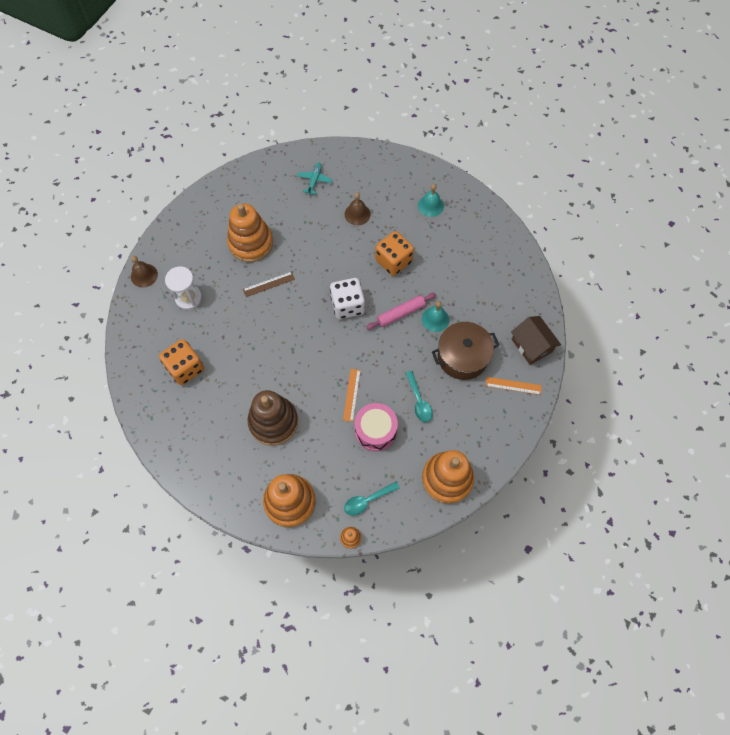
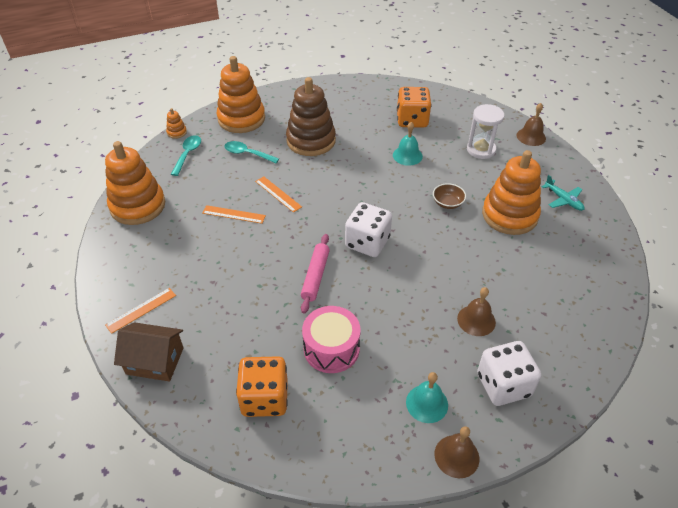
camera: 130 degrees right, 20 degrees down
(269, 284) = (447, 203): brown ruler -> brown bowl
(314, 180) = (559, 311): turquoise plane -> turquoise plane (563, 200)
(375, 431) = (230, 189): pink drum -> pink drum (331, 348)
(389, 181) = (503, 385): none -> white dice
(393, 261) = (382, 311): orange dice -> orange dice (265, 398)
(396, 406) = (234, 214): none -> orange ruler
(419, 401) = (218, 231): turquoise spoon -> turquoise spoon (247, 154)
(435, 319) = (279, 299): turquoise bell -> turquoise bell (407, 155)
(446, 178) = (456, 456): none -> brown bell
(462, 357) = (216, 292): brown pot -> none

